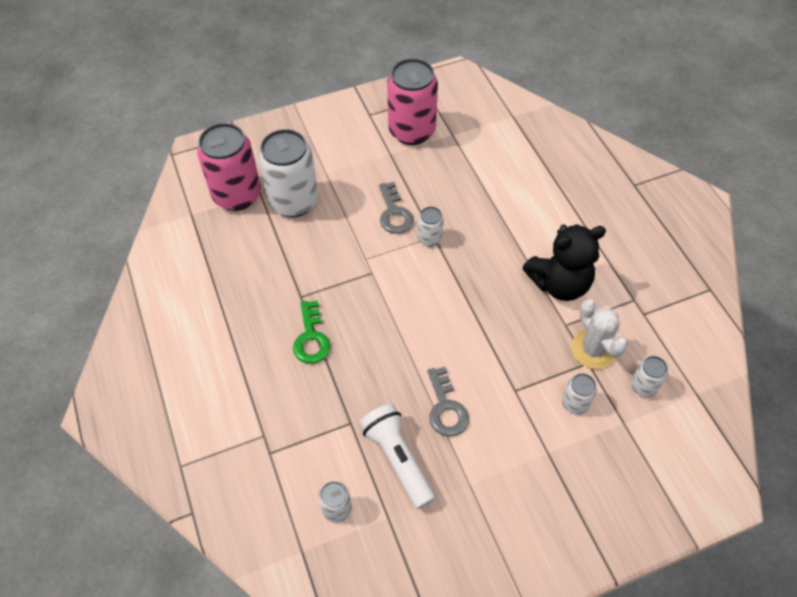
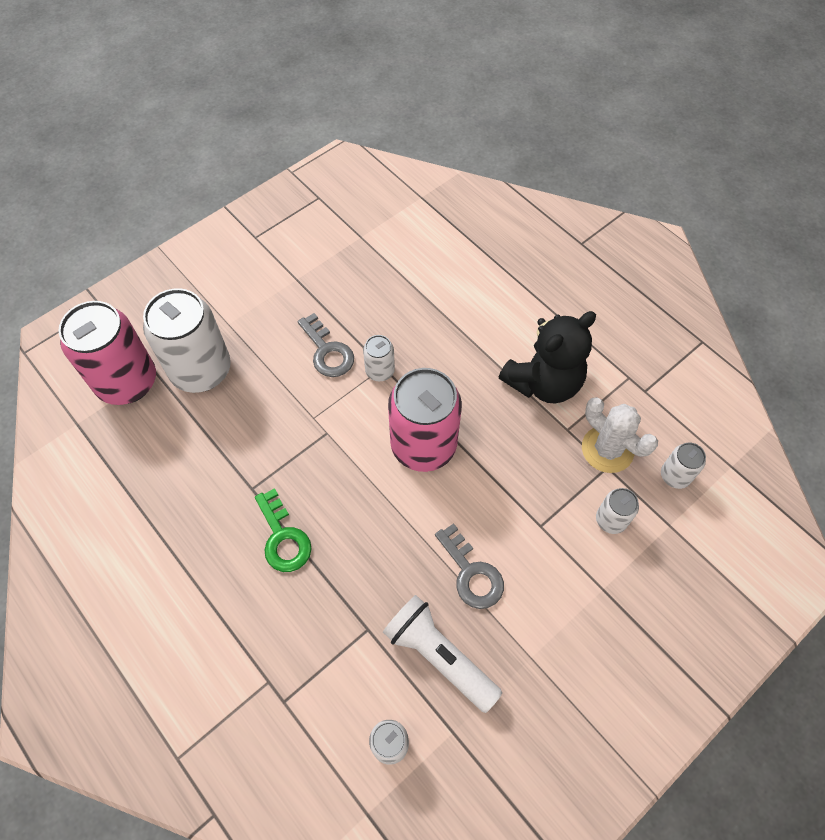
camera: 20 degrees left, 5 degrees up
(412, 131) = (312, 245): pink can -> pink can (423, 446)

